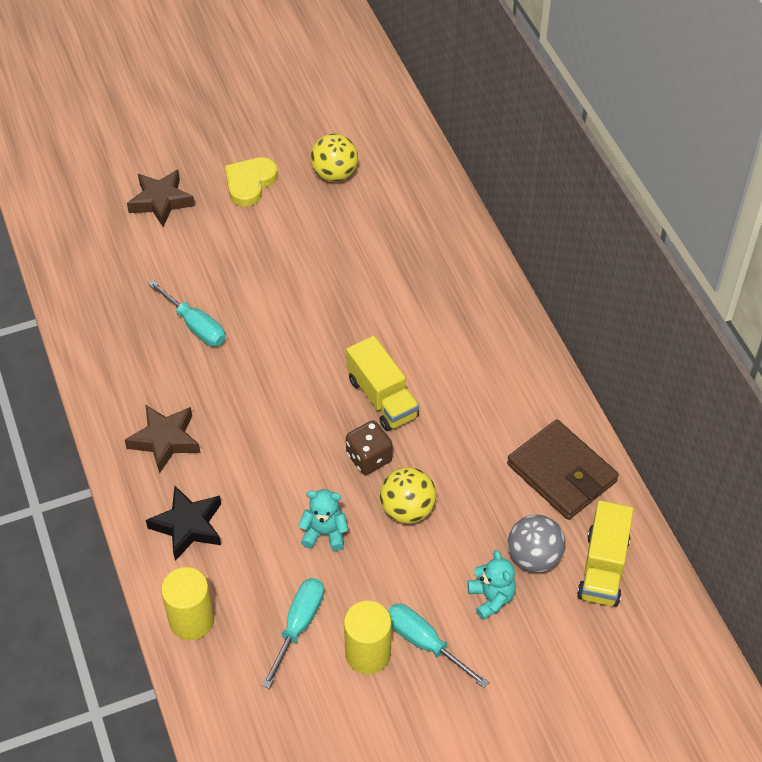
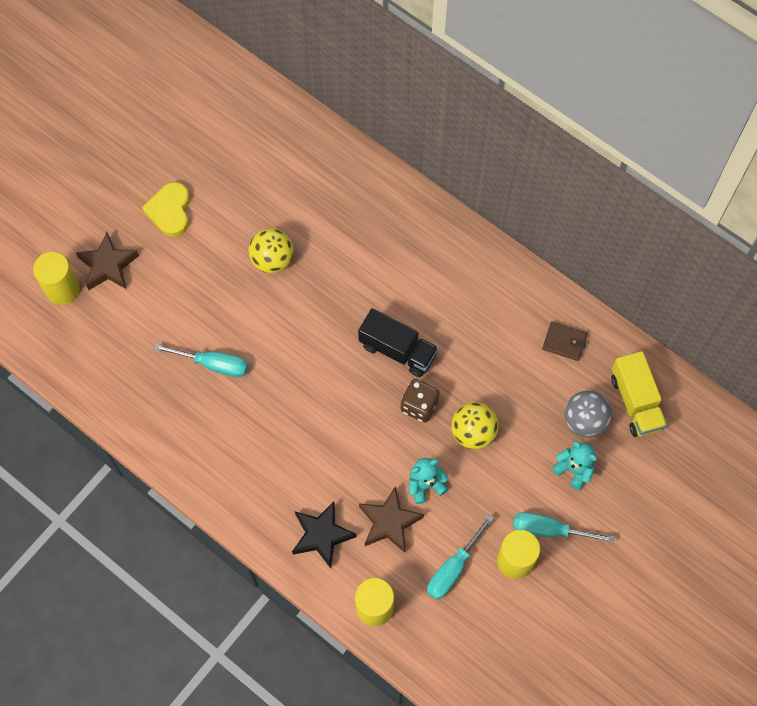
camera: 30 degrees left, 15 degrees up
(106, 202) = (62, 289): none -> yellow cylinder
(165, 440) = (256, 475): brown star -> brown star (389, 522)
(298, 626) = (453, 568): turquoise screwdriver -> turquoise screwdriver turned 135 degrees counterclockwise
(334, 174) = (234, 168): yellow ball -> yellow ball (272, 260)
(382, 398) = (397, 350): yellow truck -> black truck
(562, 473) = (564, 342): brown wallet -> brown wallet, size x0.52

